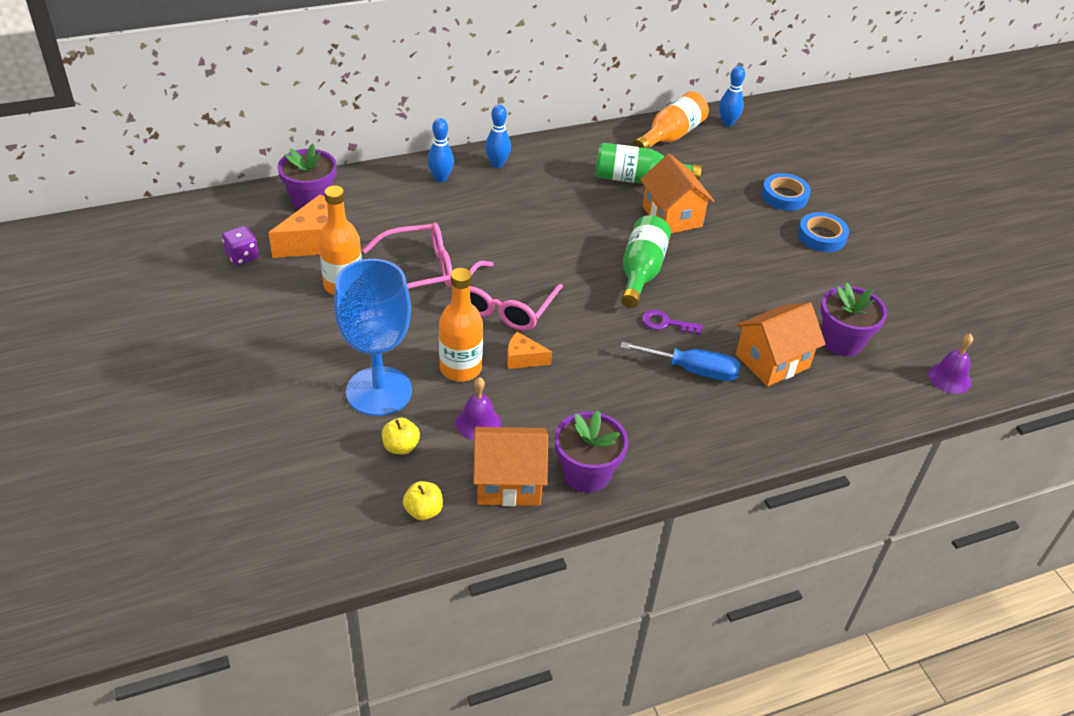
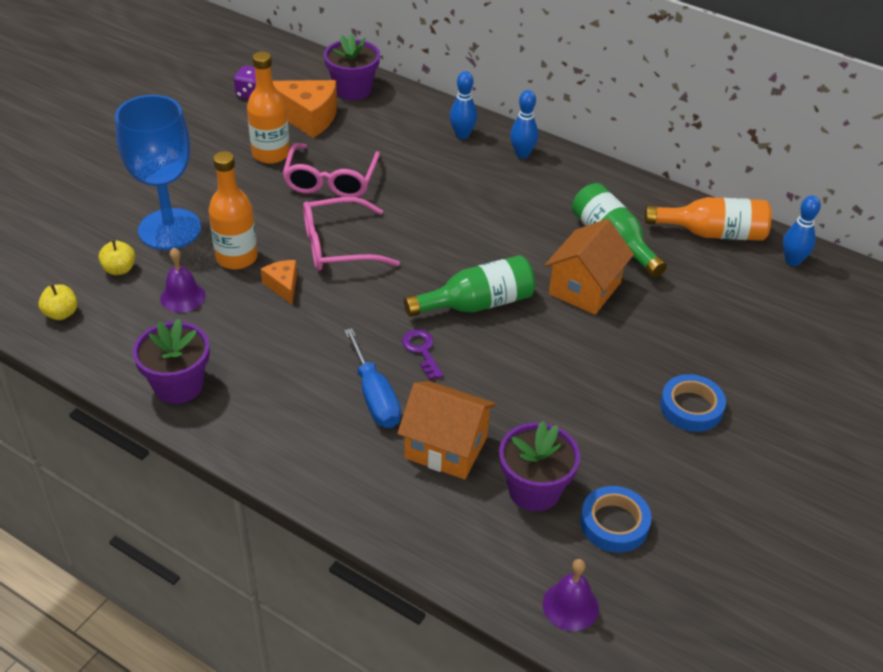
camera: 55 degrees right, 0 degrees up
(419, 270) = (331, 180): pink glasses -> pink glasses turned 60 degrees clockwise
(508, 482) = (129, 344): orange house -> none
(784, 196) = (724, 352): blue tape -> blue tape (614, 523)

